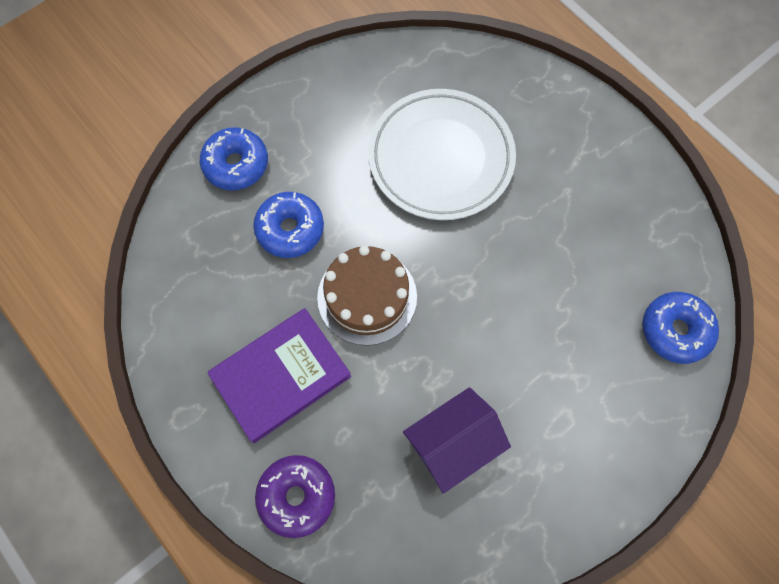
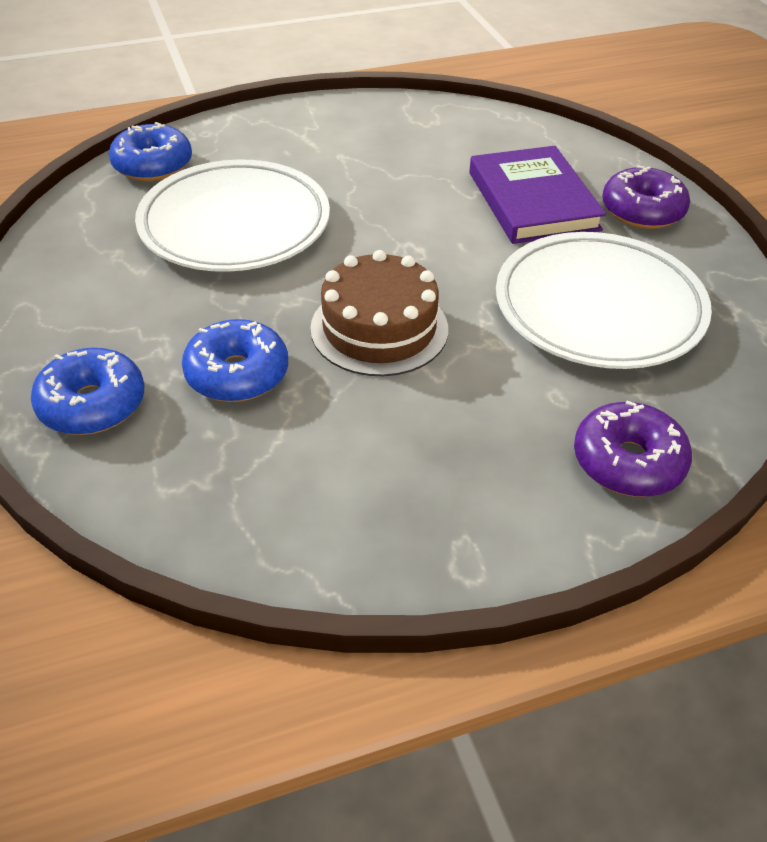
camera: 70 degrees left, 25 degrees down
(281, 376) = (450, 436): purple book -> purple book (533, 201)
(453, 443) = (598, 308): purple house -> white plate
(605, 452) = (642, 211): none -> purple donut
(675, 330) = (530, 139): blue donut -> blue donut (153, 165)

